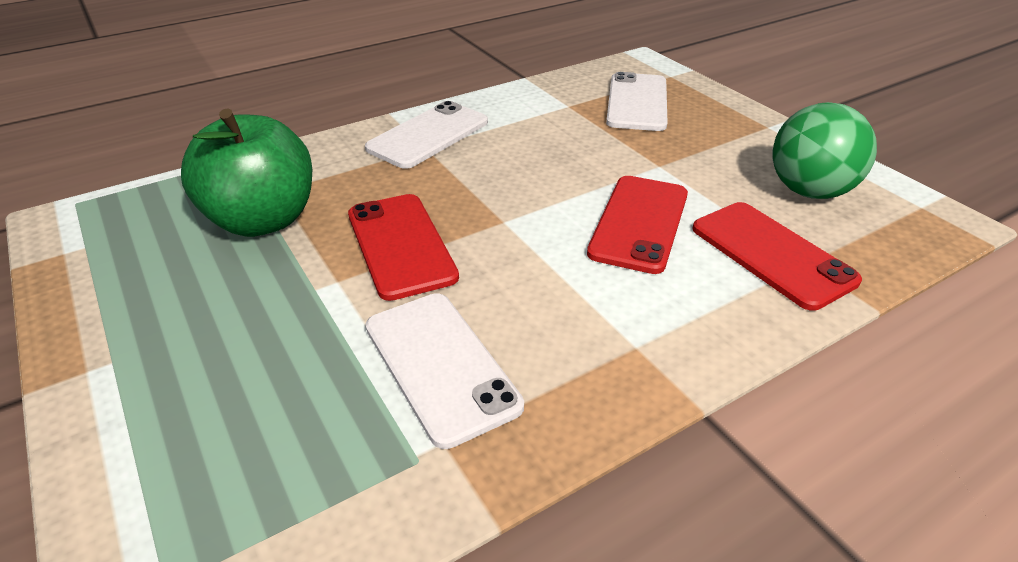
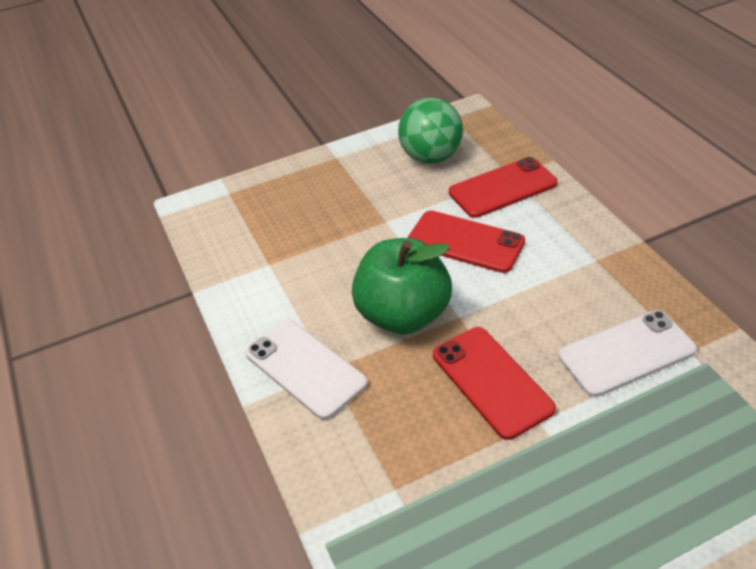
camera: 80 degrees left, 5 degrees up
(263, 220) = (449, 492): green apple -> green apple (403, 315)
(400, 245) = (491, 381): red phone -> red phone turned 75 degrees clockwise
(637, 102) = (276, 220): white phone -> none

